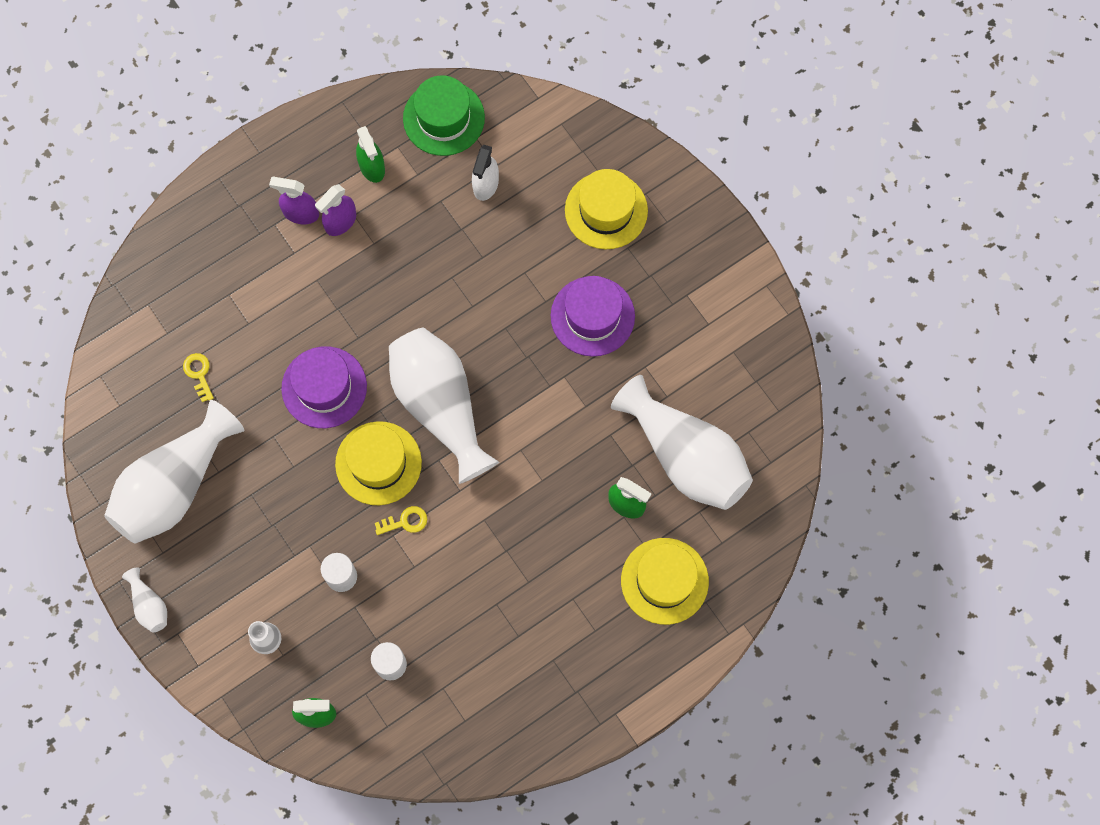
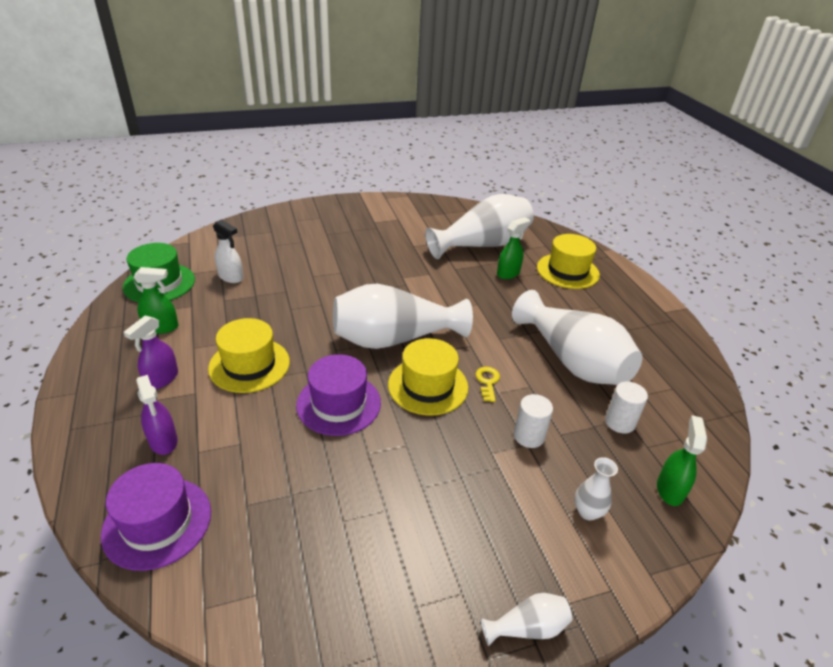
camera: 75 degrees left, 35 degrees down
(175, 485) = (384, 557): white vase -> white vase (572, 361)
(199, 373) = (266, 499): yellow key -> none
(340, 222) = (192, 356): purple spray bottle -> purple spray bottle (163, 441)
(592, 316) = (365, 256): purple hat -> purple hat (157, 522)
(606, 210) = (294, 235): yellow hat -> yellow hat (249, 365)

